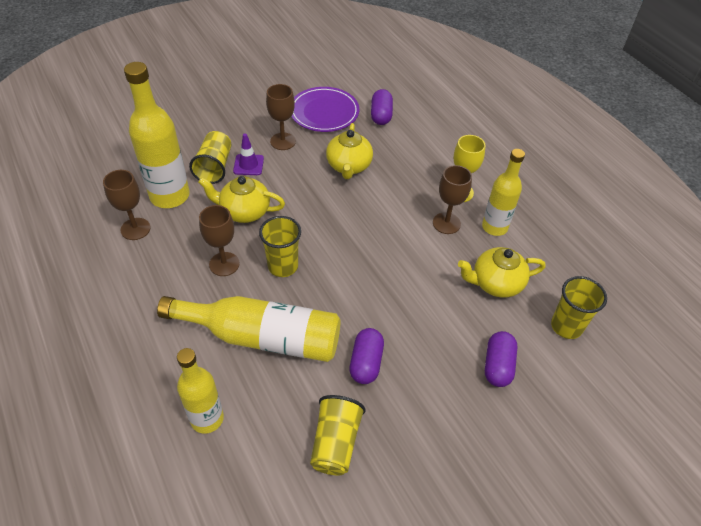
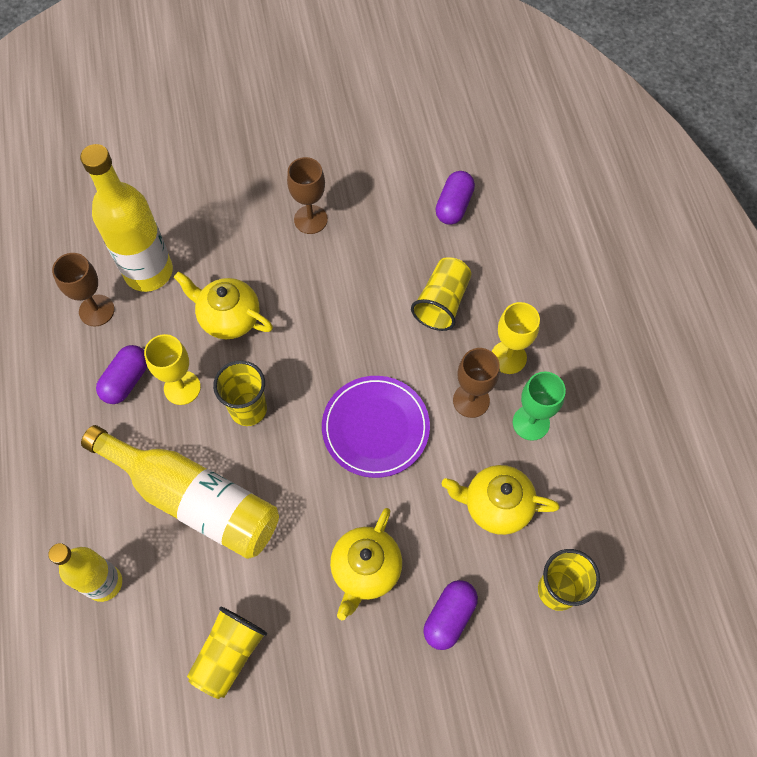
camera: 20 degrees right, 15 degrees up
(214, 167) = (214, 240): yellow cup -> yellow cup (442, 302)
(224, 264) = (182, 388): brown goblet -> yellow goblet
(248, 165) = (256, 247): purple traffic cone -> none
(324, 112) = (380, 183): purple plate -> purple plate (375, 428)
(349, 166) = (380, 280): yellow teapot -> yellow teapot (365, 569)
(366, 363) = (298, 567): purple capsule -> purple capsule (126, 380)
(494, 227) = (531, 423): yellow bottle -> green goblet

